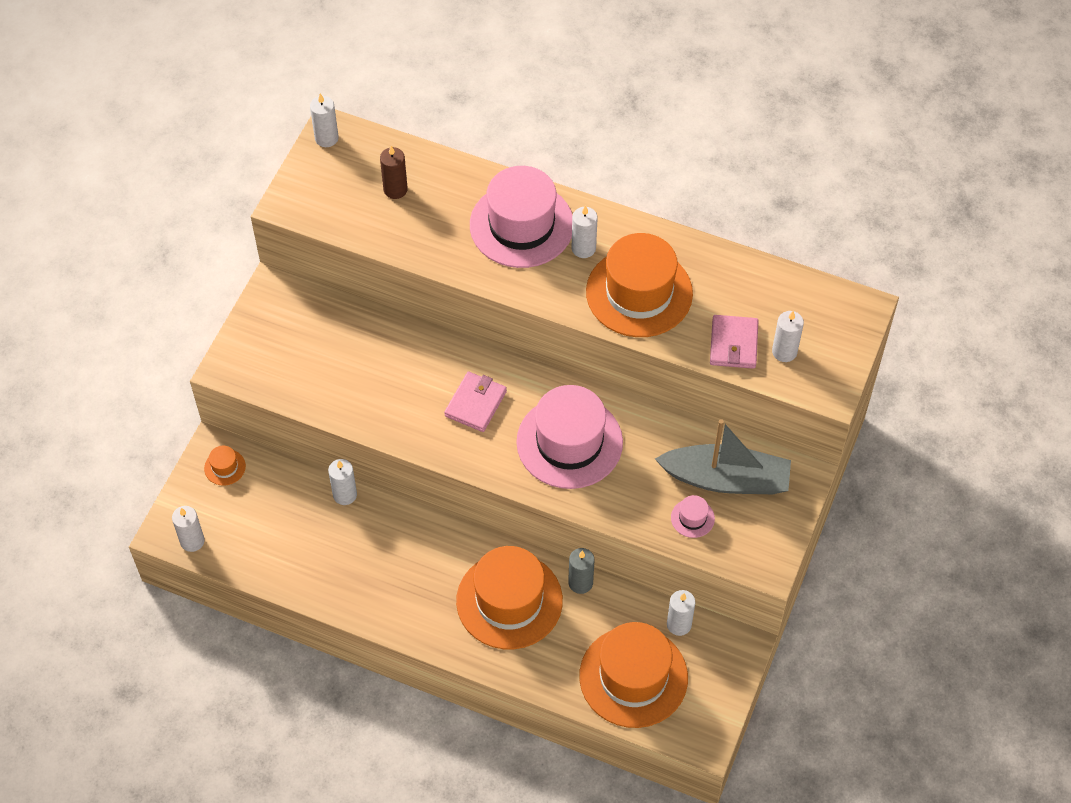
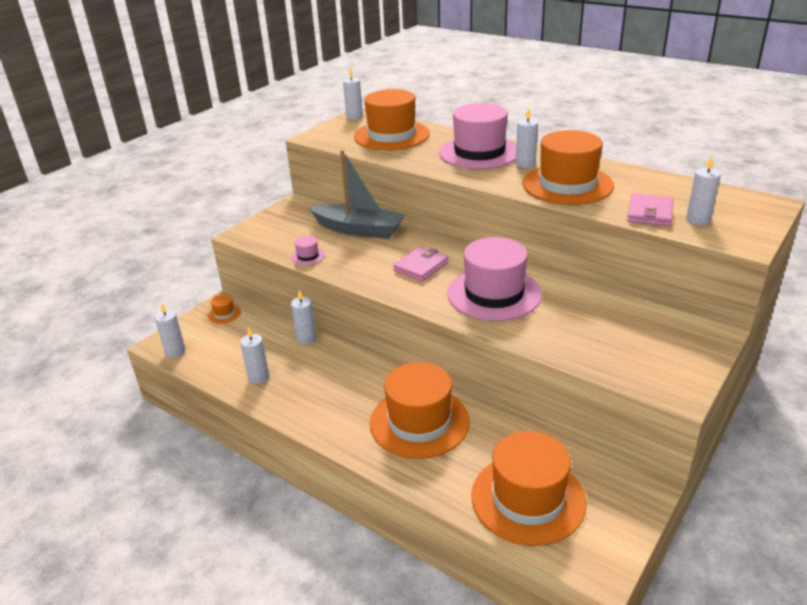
camera: 15 degrees right, 25 degrees down
(395, 189) = (391, 135): brown candle -> orange hat
(580, 583) = (489, 418): grey candle -> none
(679, 624) = (580, 462): white candle -> white candle (258, 377)
(692, 518) = (602, 351): pink hat -> pink hat (308, 256)
(726, 479) = (637, 329): grey boat -> grey boat (359, 230)

